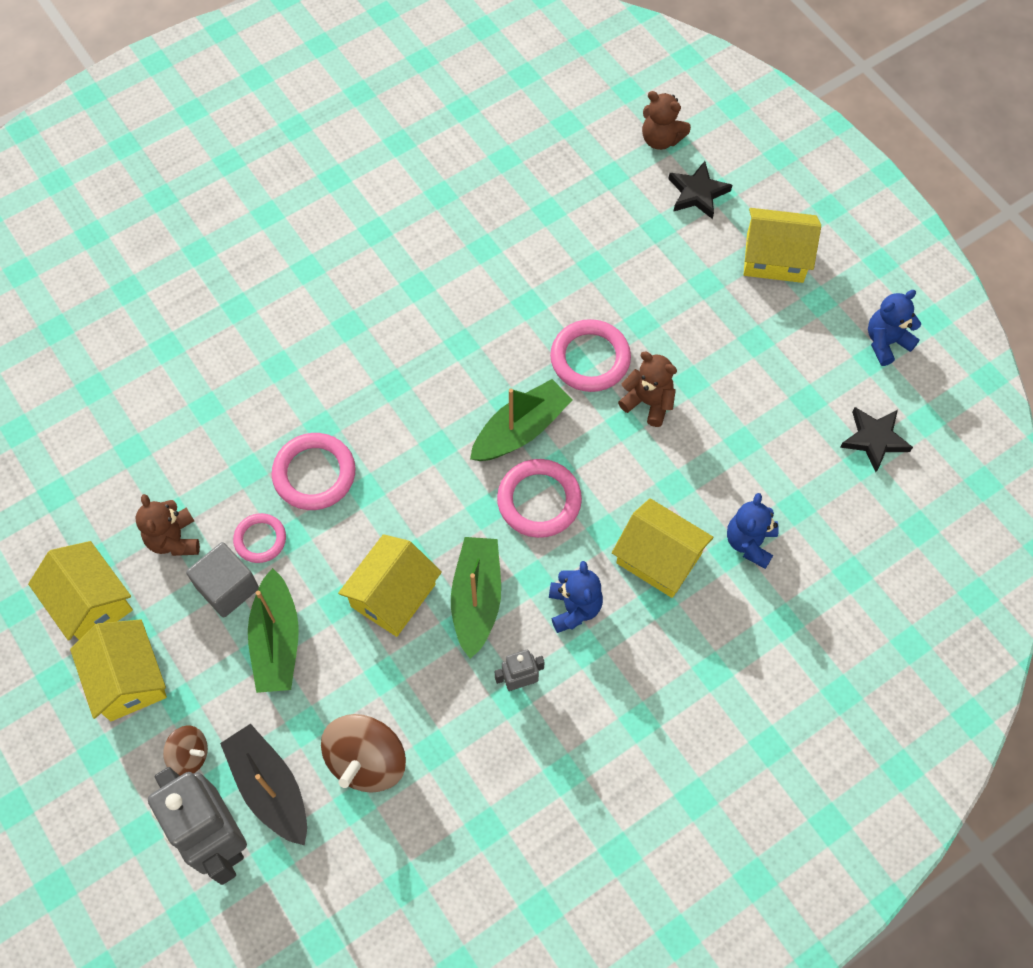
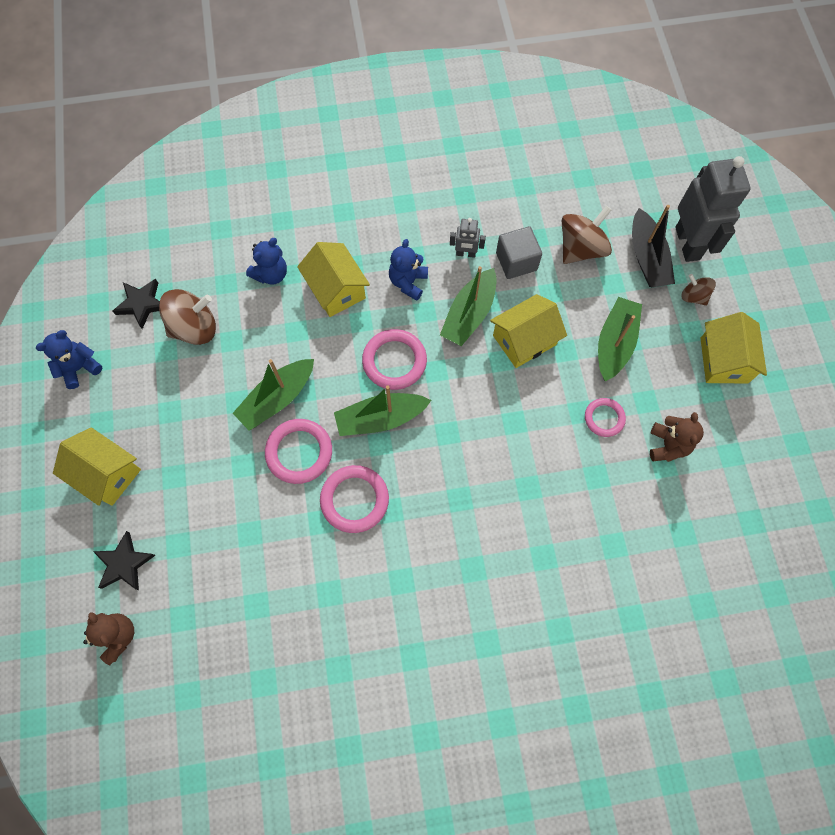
camera: 155 degrees left, 5 degrees up
(91, 602) = (740, 424): yellow house -> none
(227, 588) = (638, 393): grey cube -> grey cube (516, 261)
(314, 474) = (547, 451): pink ring -> pink ring (354, 500)
(648, 402) = (277, 399): brown teddy bear -> green boat
(794, 438) = (194, 328): none -> brown spinning top
(886, 342) = (79, 368): blue teddy bear -> blue teddy bear turned 150 degrees clockwise

